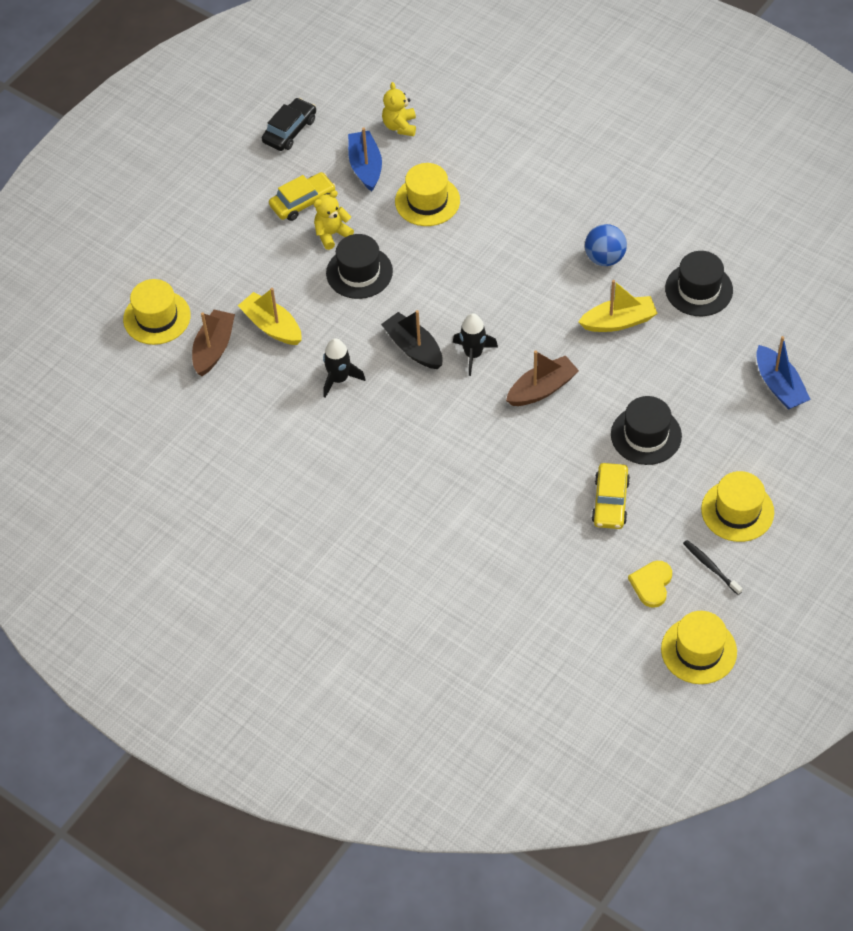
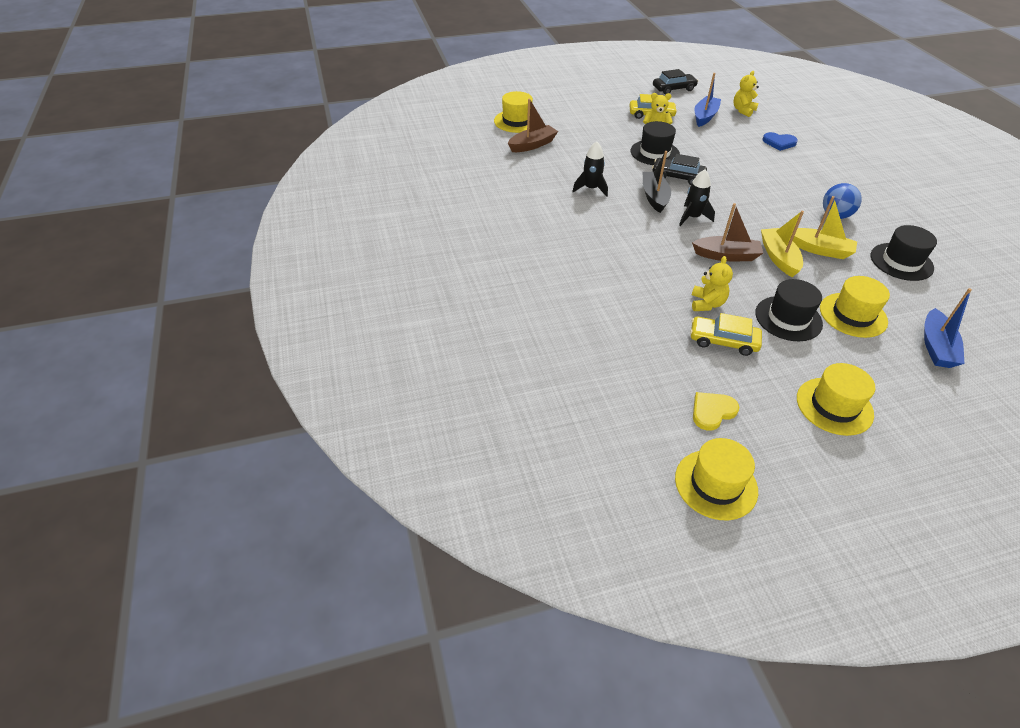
camera: 35 degrees right, 10 degrees down
(272, 326) = (576, 151): yellow boat -> yellow boat (778, 257)
(413, 298) = (677, 177): none -> black car
(427, 201) = (730, 143): yellow hat -> yellow hat (853, 315)
(478, 165) = (779, 142): none -> blue heart
(567, 466) = (707, 304): none -> yellow teddy bear
(610, 501) = (723, 341): yellow car -> yellow car turned 60 degrees clockwise
(710, 566) = (777, 430): black toothbrush -> none

